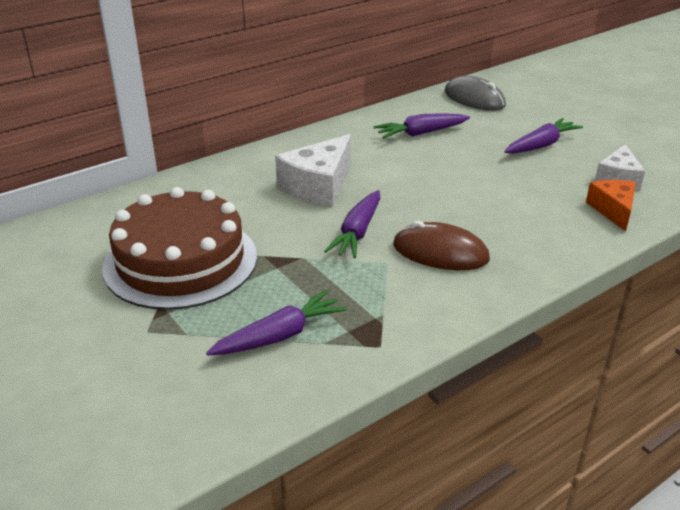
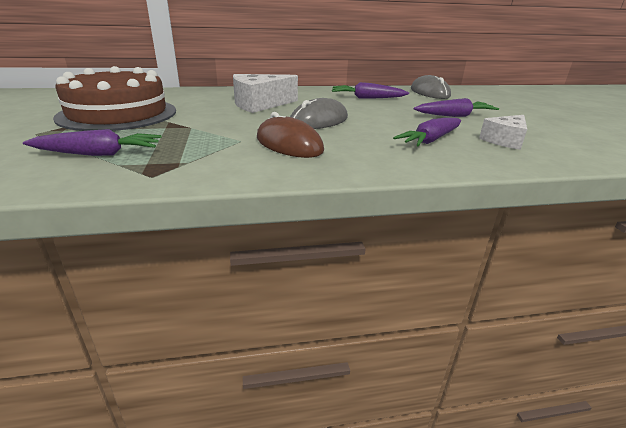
camera: 25 degrees right, 5 degrees down
(357, 232) = (247, 125): purple carrot -> purple carrot (430, 140)
(422, 200) = (319, 121): none -> grey mouse
(613, 210) = (477, 154): orange cheese -> none

